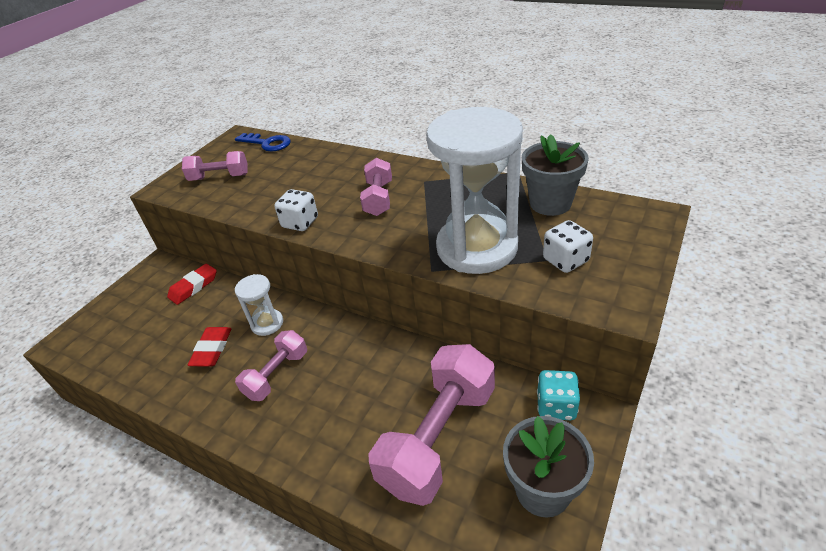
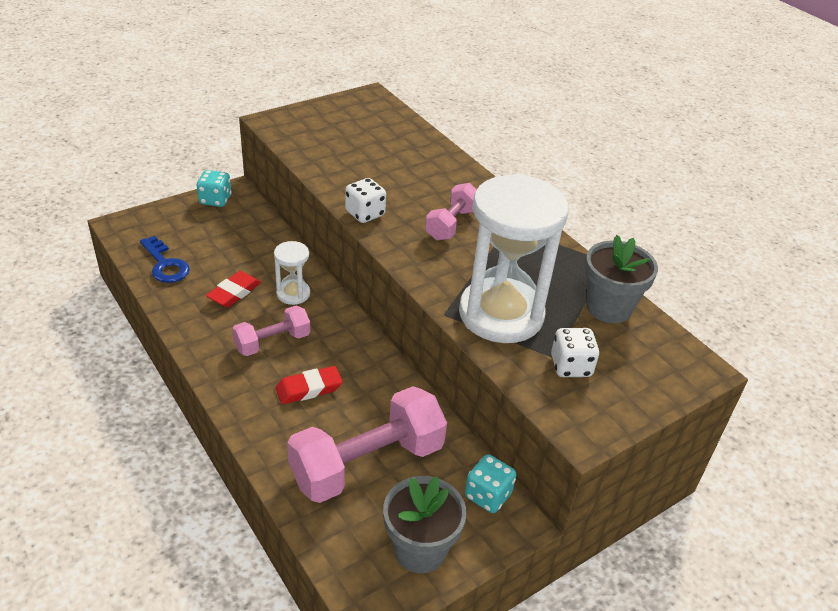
camera: 20 degrees right, 0 degrees up
(143, 279) = (215, 200): none -> turquoise dice
(194, 287) = (253, 228): red eraser -> red eraser (309, 388)
(219, 177) = (326, 134): pink dumbbell -> none
(267, 143) = (392, 117): blue key -> blue key (165, 264)

